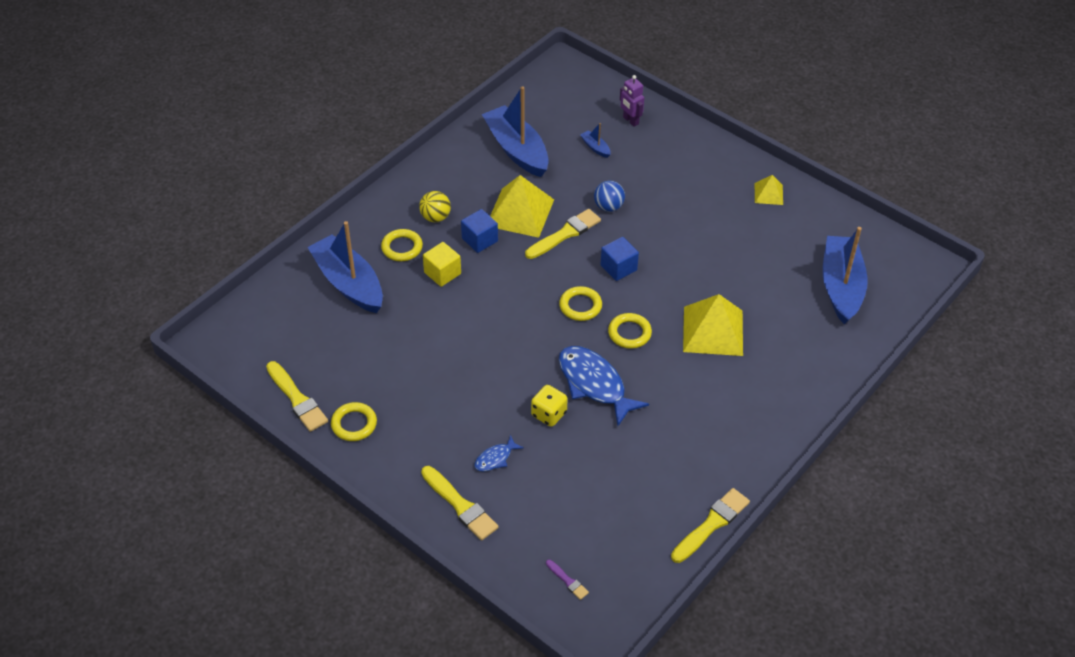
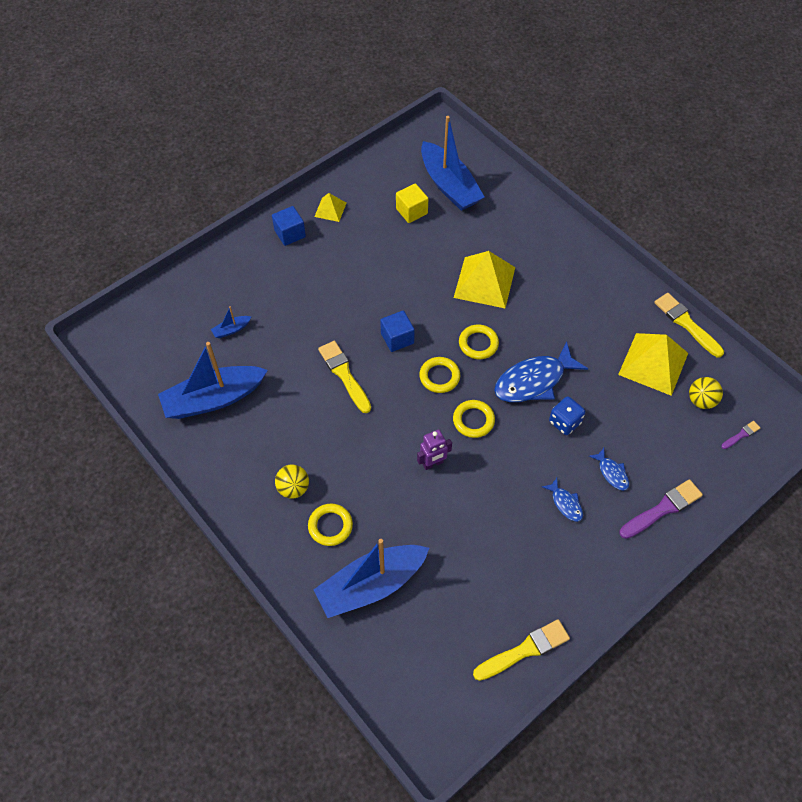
camera: 80 degrees left, 10 degrees up
(354, 424) = (562, 595): yellow ring -> yellow ring (473, 420)
(442, 273) = (374, 491): yellow cube -> yellow cube (411, 211)
(453, 420) = (565, 503): none -> blue fish
(460, 505) = (663, 509): yellow brush -> purple brush
(480, 240) = (335, 450): blue cube -> blue cube (290, 233)
(520, 212) = (305, 409): yellow pyramid -> yellow pyramid (653, 364)
(549, 414) = (564, 422): yellow dice -> blue dice
(605, 540) = (701, 401): none -> yellow ball
(608, 207) = (316, 333): blue ball -> none
(630, 120) = (202, 294): purple robot -> purple robot (433, 463)
(841, 286) = (449, 185): blue boat -> blue boat turned 135 degrees counterclockwise

